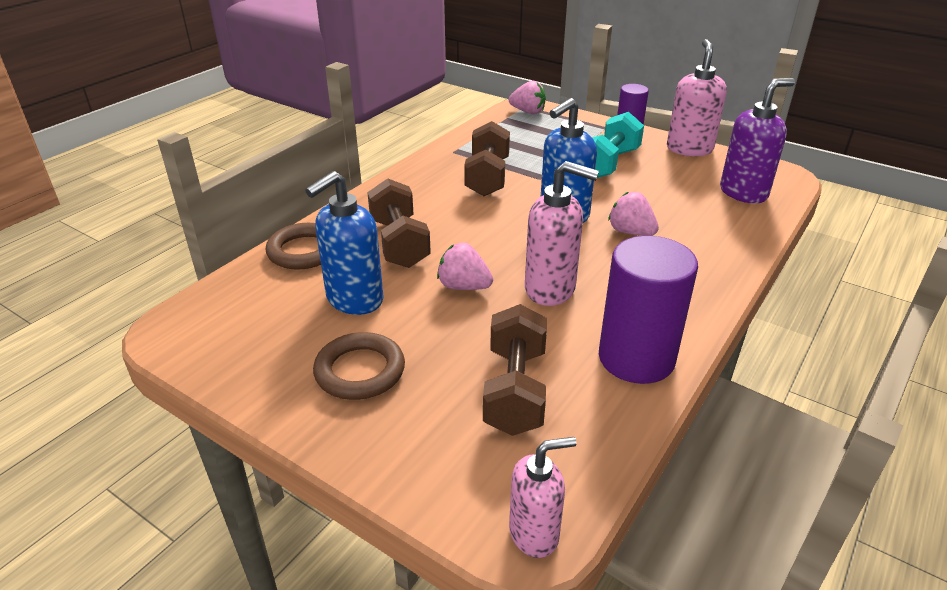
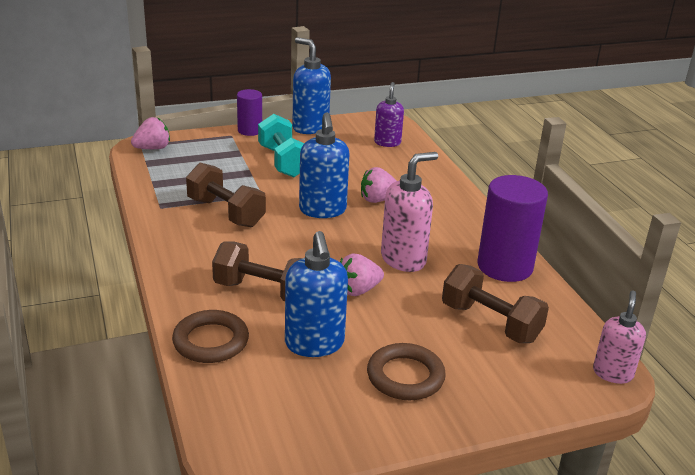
camera: 55 degrees left, 5 degrees down
(689, 149) = (310, 127): pink soap dispenser -> blue soap dispenser
(743, 193) = (387, 142): purple soap dispenser -> purple soap dispenser, size x0.66

